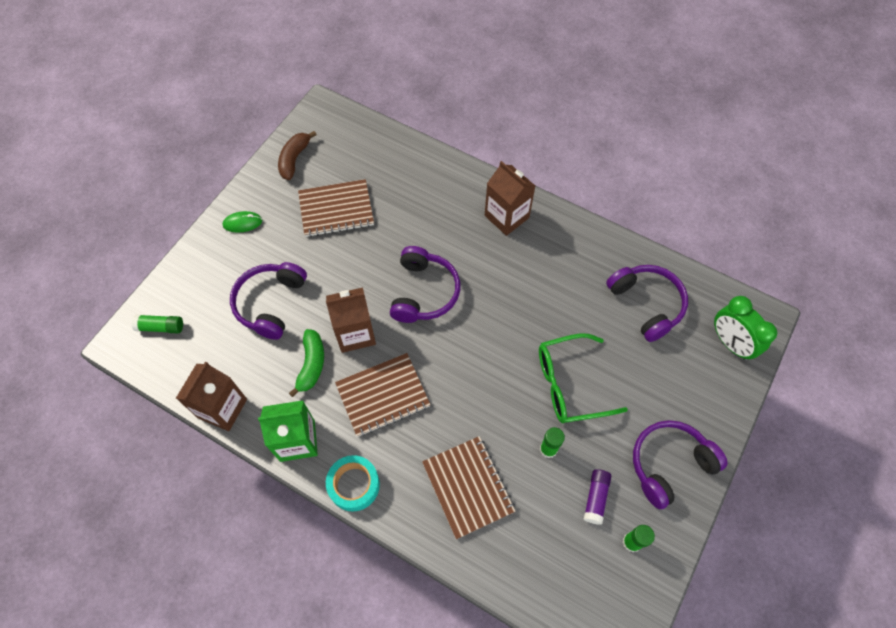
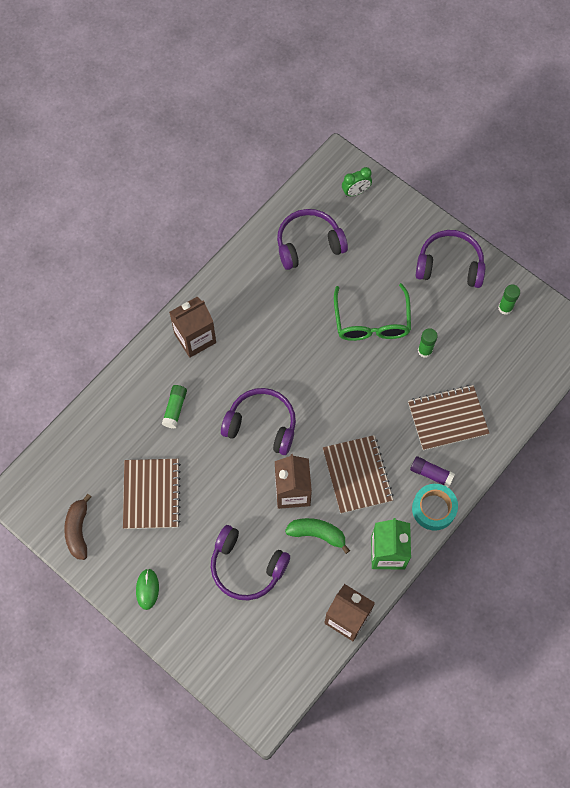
camera: 80 degrees left, 5 degrees up
(161, 327) = (253, 675): green glue stick -> green glue stick (175, 409)
(294, 159) = (78, 530): brown banana -> brown banana turned 60 degrees clockwise
(596, 498) = (468, 325): purple glue stick -> purple glue stick (431, 473)
(669, 464) = (449, 265): purple headphones -> purple headphones turned 120 degrees clockwise
(730, 343) = (355, 192): green clock -> green clock, size x0.64

